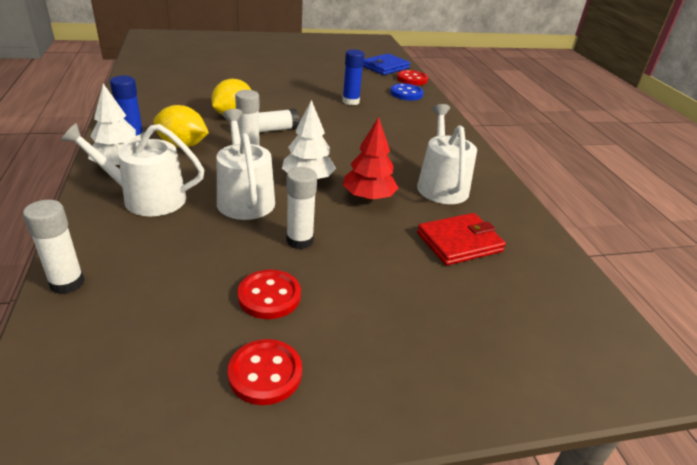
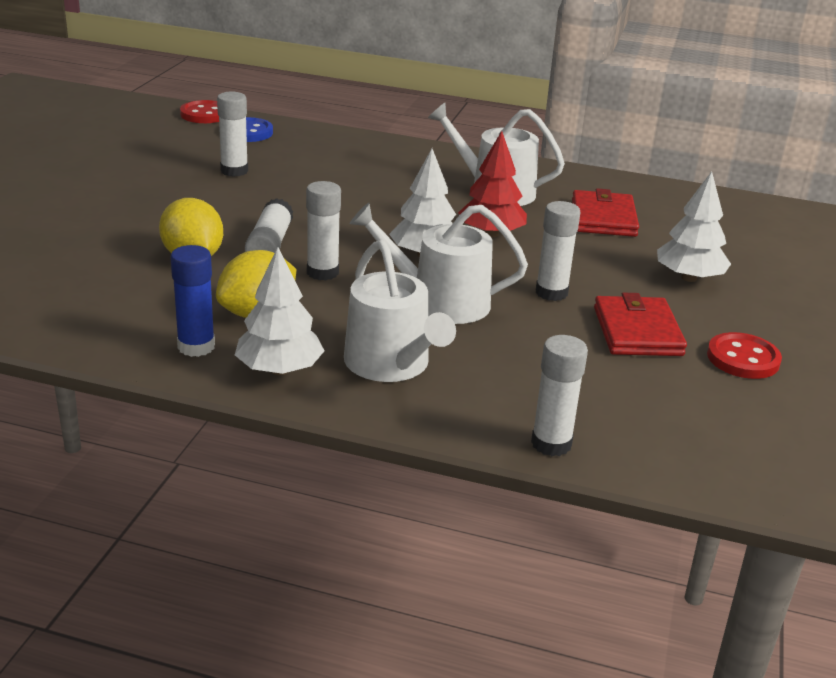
camera: 60 degrees left, 5 degrees down
(146, 198) = (391, 365): white watering can -> white watering can turned 60 degrees counterclockwise
(269, 296) = (637, 331): red button -> red wallet
(350, 101) = (234, 171): blue glue stick -> white glue stick
(385, 67) = (141, 115): blue wallet -> none
(399, 311) = (689, 278): none -> white tree

